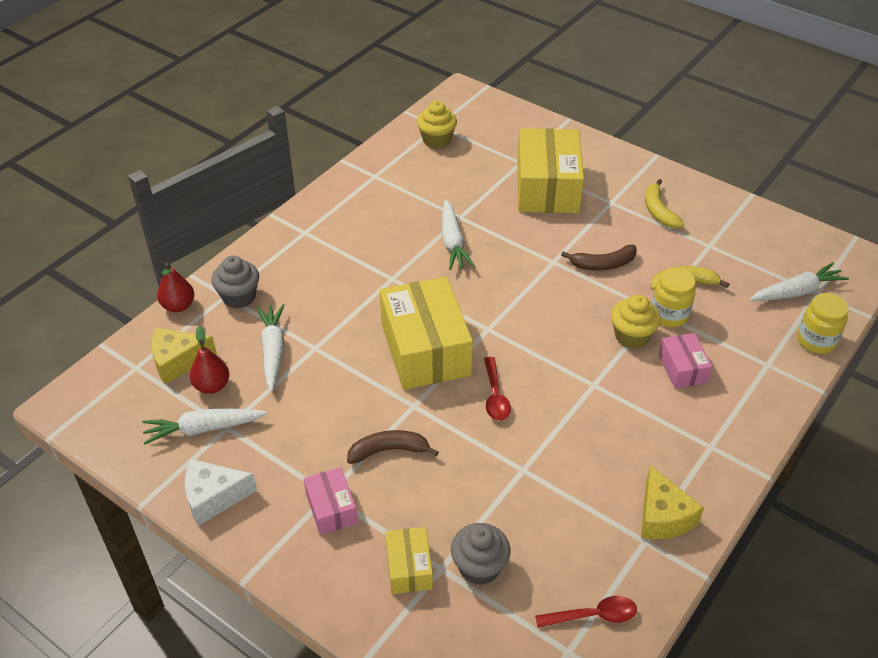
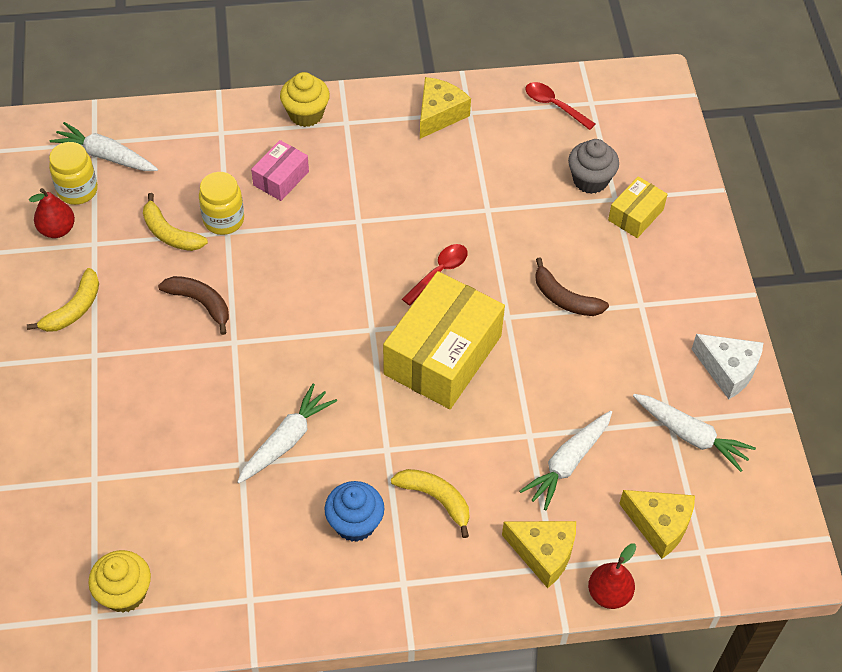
camera: 135 degrees left, 10 degrees up
(212, 386) = (650, 472): red pear -> red pear (57, 229)
(239, 297) = (543, 553): grey cupcake -> yellow cheese
(331, 508) = (649, 292): pink box -> none
(333, 277) = (436, 499): none -> yellow banana
(364, 236) = (355, 523): none -> blue cupcake
(547, 187) = (119, 423): yellow box -> none
(631, 336) = (276, 229): yellow cupcake -> yellow cupcake (306, 114)
(816, 341) = (161, 117): yellow jar -> yellow jar (77, 190)

